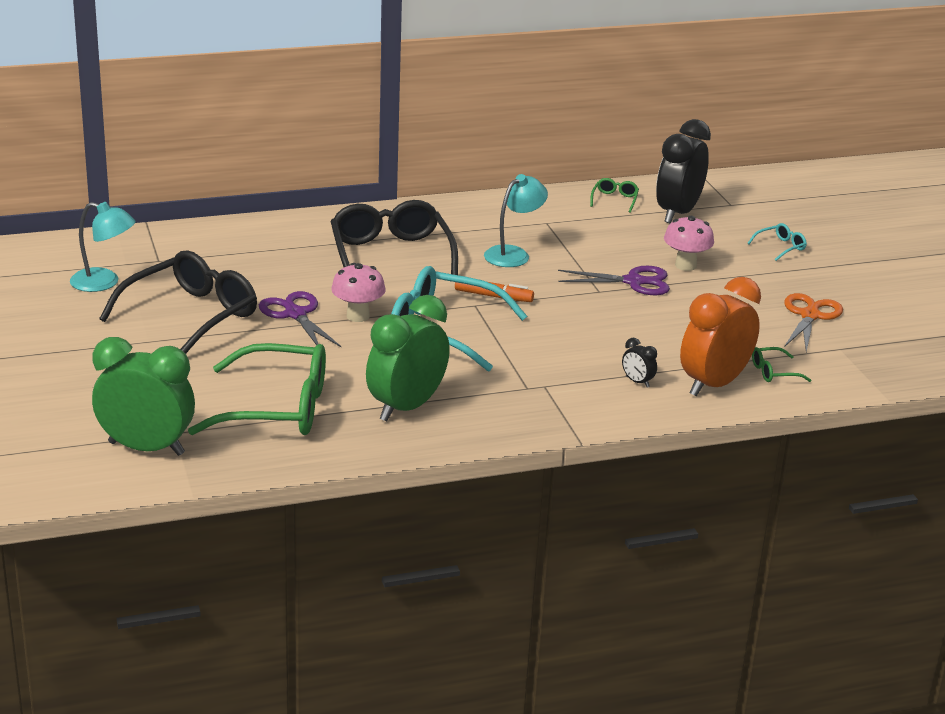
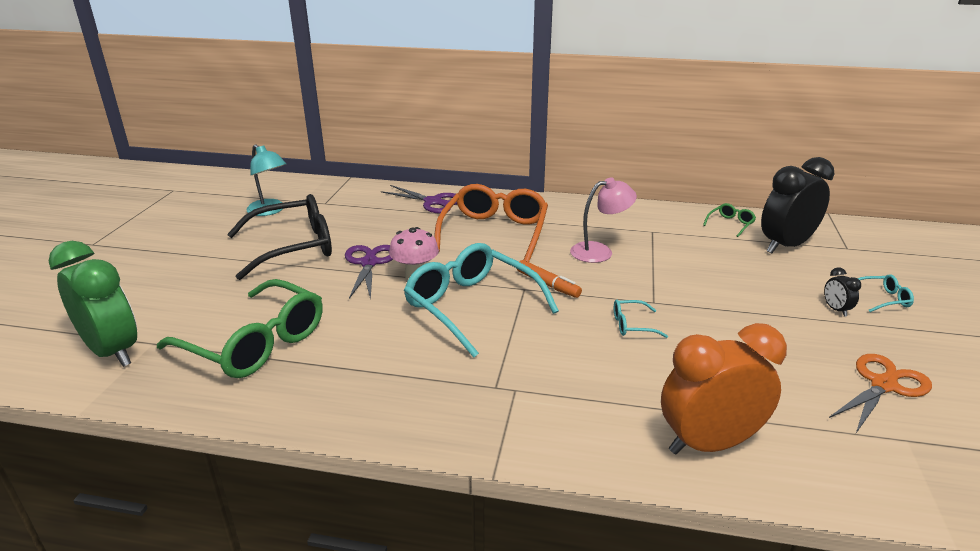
camera: 30 degrees right, 0 degrees up
(391, 256) = (494, 232): black glasses -> orange glasses
(406, 407) = (361, 375): green clock -> none
(513, 254) = (599, 251): turquoise lamp -> pink lamp
(596, 315) = (632, 325): none -> turquoise glasses
(633, 282) = (696, 300): purple scissors -> purple scissors (433, 202)
(637, 382) = (619, 414): black clock -> black clock (835, 310)
(685, 265) = (762, 296): pink mushroom -> none
(773, 372) = (798, 449): green glasses -> none

